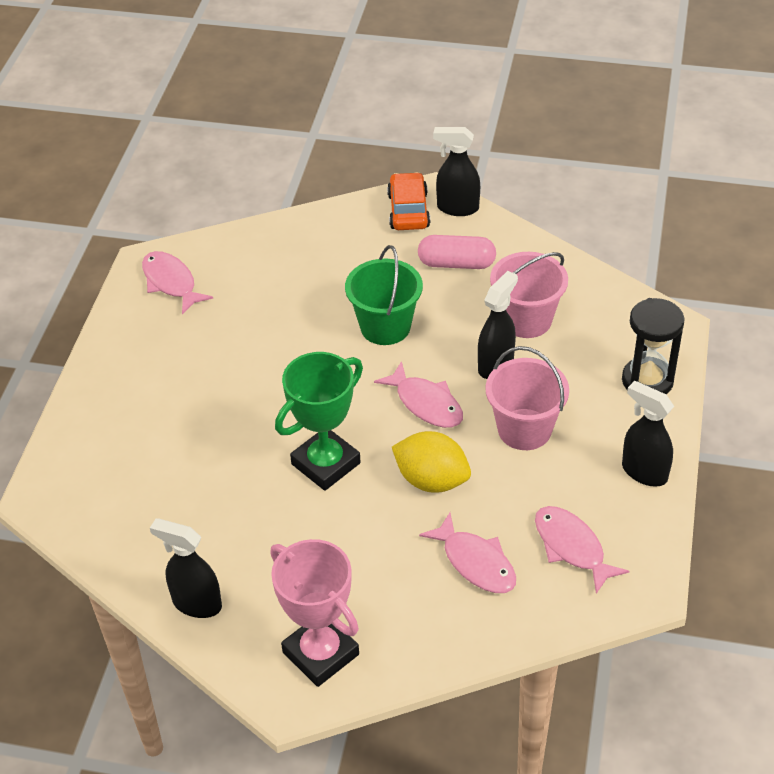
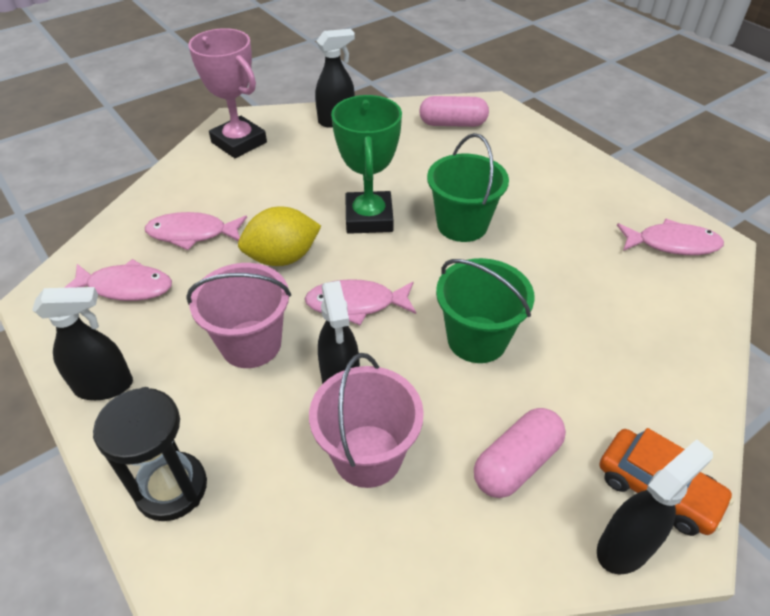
camera: 130 degrees right, 0 degrees up
(111, 504) = (452, 124): none -> pink capsule
(271, 402) = (462, 225): none -> green bucket
(321, 653) = (239, 142): pink trophy -> pink trophy turned 45 degrees clockwise

